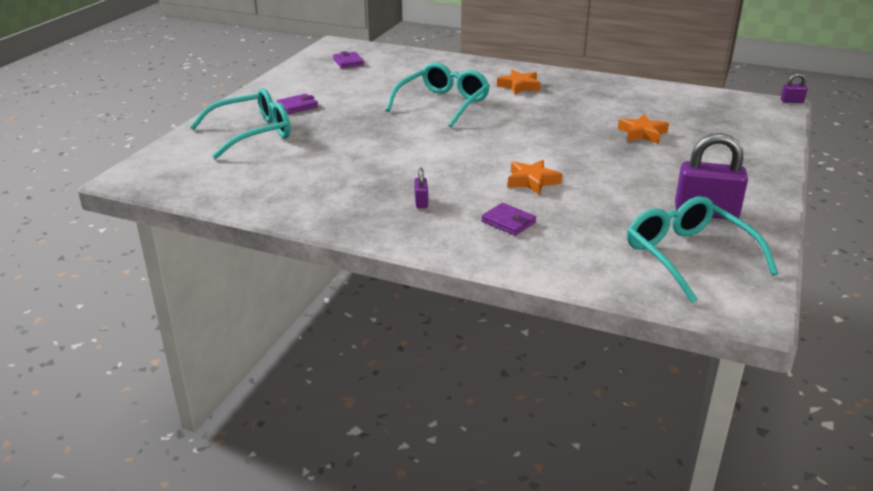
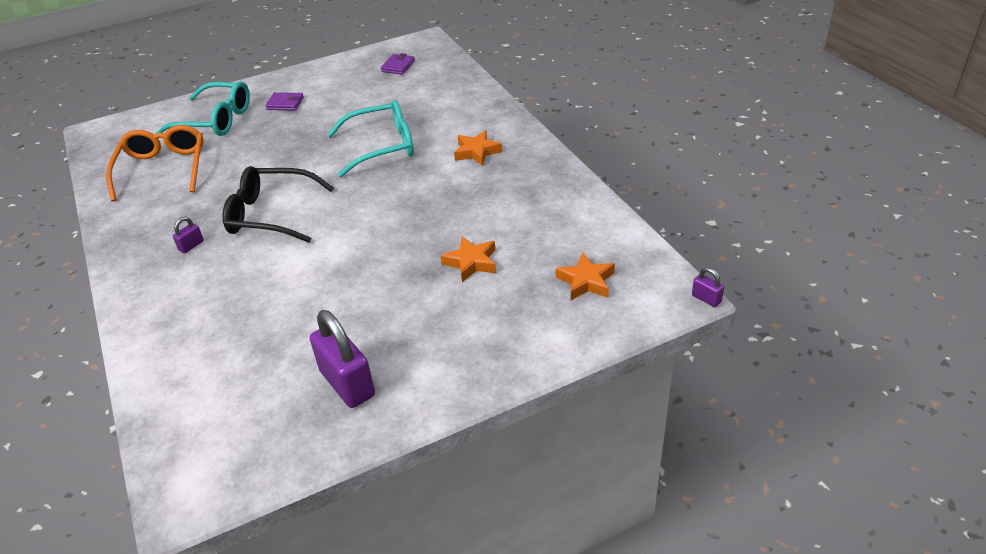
camera: 45 degrees right, 10 degrees up
(275, 174) = (163, 169): none -> orange glasses
(445, 163) = (271, 214): none -> black glasses
(508, 222) = (204, 300): purple wallet -> none
(532, 181) = (291, 268): orange star -> orange star (586, 281)
(688, 256) = (247, 418): turquoise glasses -> none

